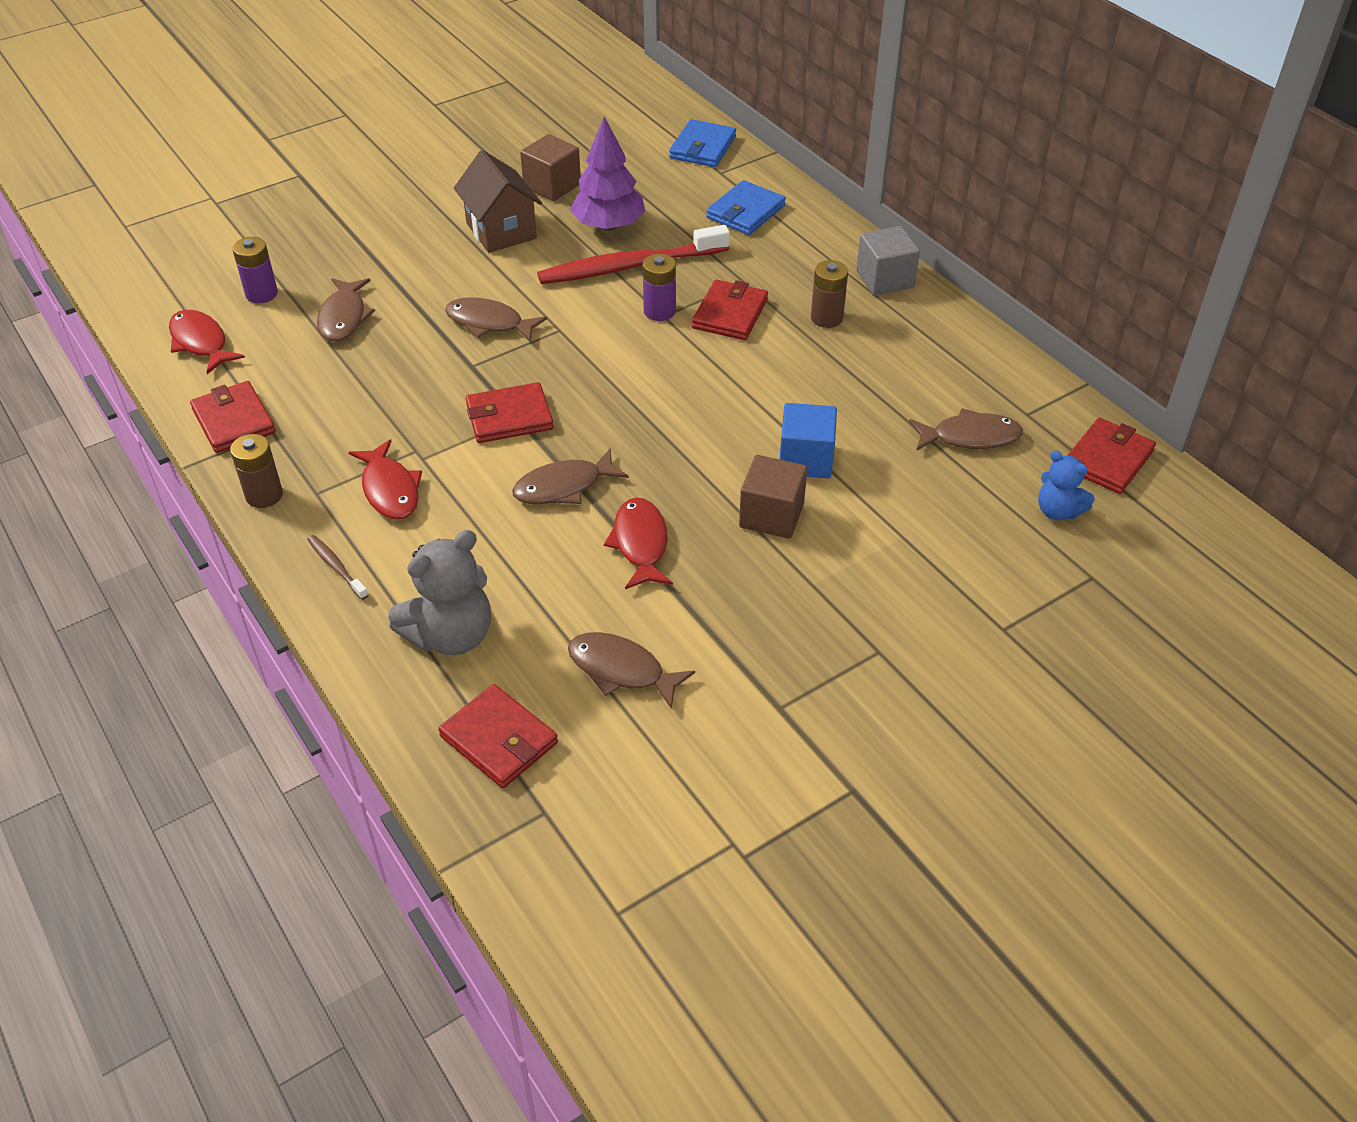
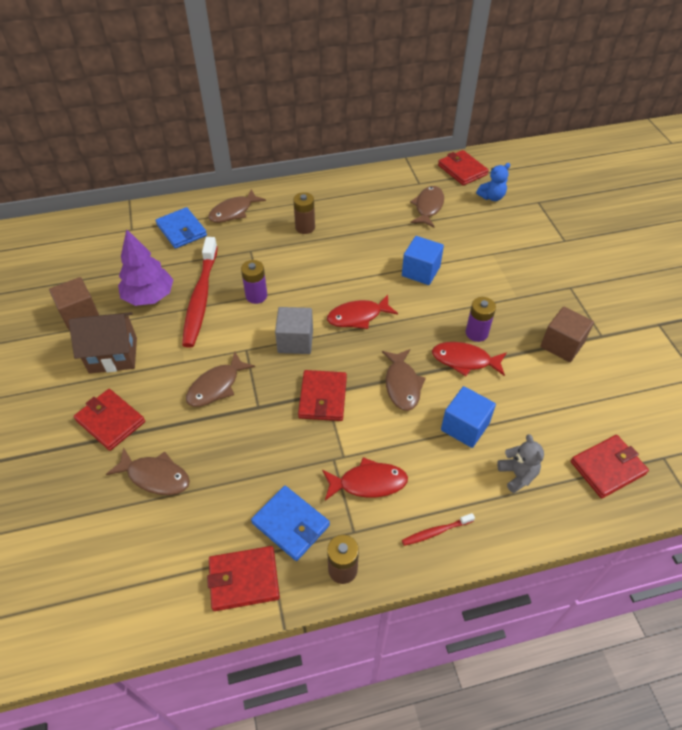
camera: 70 degrees left, 5 degrees up
(201, 342) = (125, 593): red fish -> red fish (358, 316)
(261, 294) = (85, 532): purple battery -> purple battery (476, 333)
(336, 567) = (436, 532): brown toothbrush -> red toothbrush
(451, 635) = (517, 475): grey teddy bear -> grey teddy bear, size x0.59
(515, 565) = (465, 427): none -> blue cube
(621, 670) = (563, 395): brown fish -> brown fish (233, 212)
(703, 147) = (97, 229): blue wallet -> blue wallet (291, 524)
(730, 314) = (278, 265): red wallet -> red wallet (110, 421)
(771, 515) = (460, 298): brown cube -> brown cube (562, 345)
(885, 279) = (284, 195): grey cube -> grey cube (295, 341)

